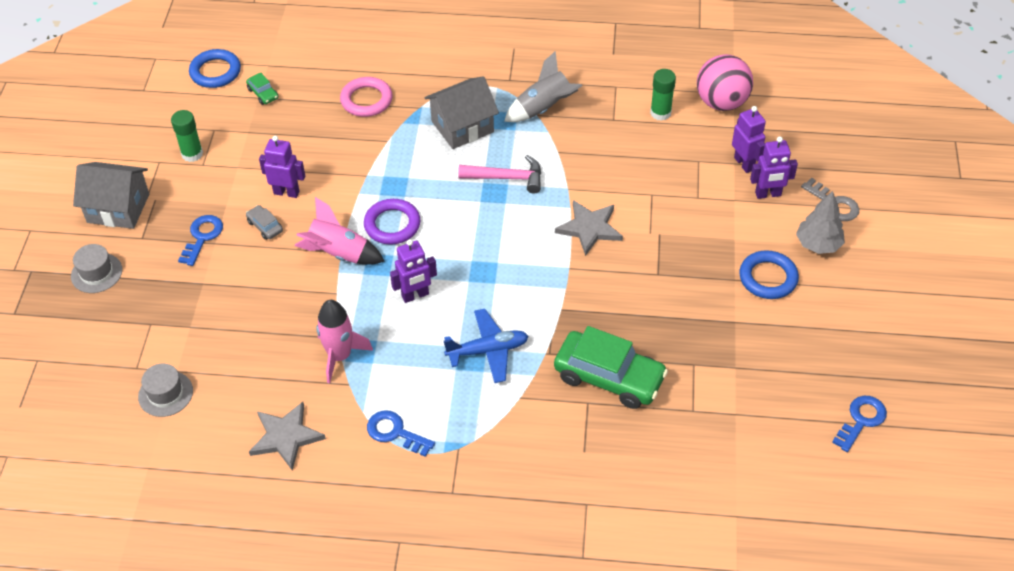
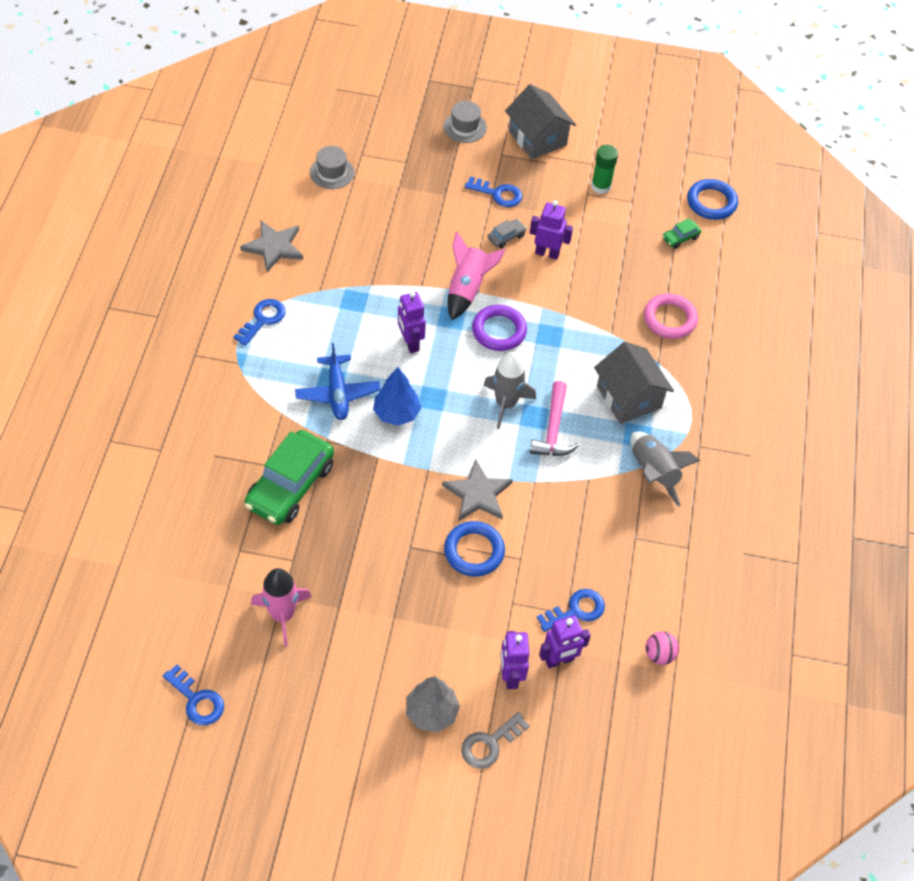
camera: 90 degrees right, 5 degrees up
(118, 208) = (537, 138): grey house -> grey house turned 45 degrees counterclockwise
(286, 192) = (547, 253): purple robot -> purple robot turned 90 degrees counterclockwise
(340, 356) = (350, 285): pink rocket -> pink rocket (282, 615)
(482, 214) = (506, 403): none -> grey rocket
(506, 298) = (396, 413): none -> blue tree
(660, 113) = (644, 587): green glue stick -> none
(694, 155) = (576, 610): none -> blue key
(721, 102) = (659, 654): pink ball -> pink ball, size x0.50
(768, 278) = (391, 650): blue ring -> blue ring (474, 551)

